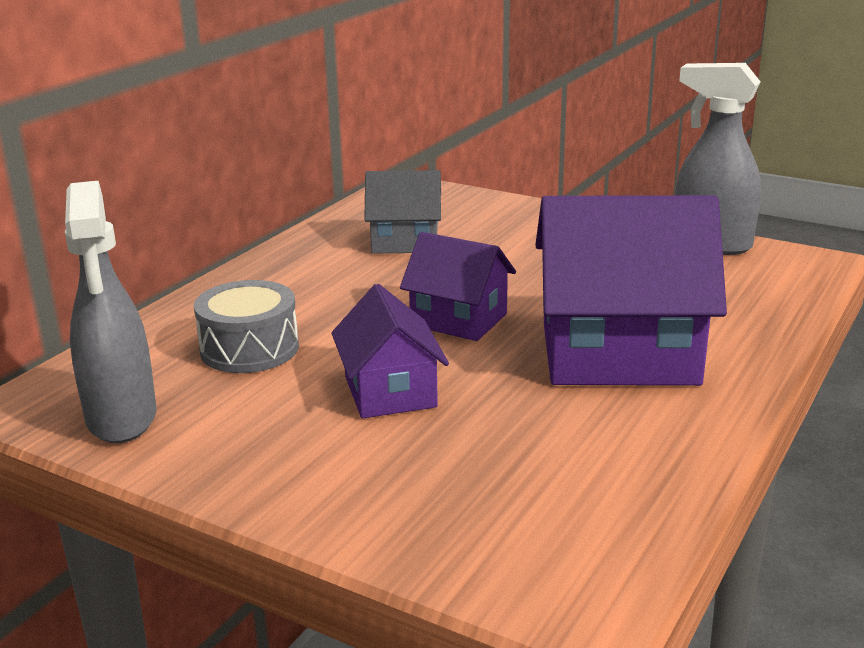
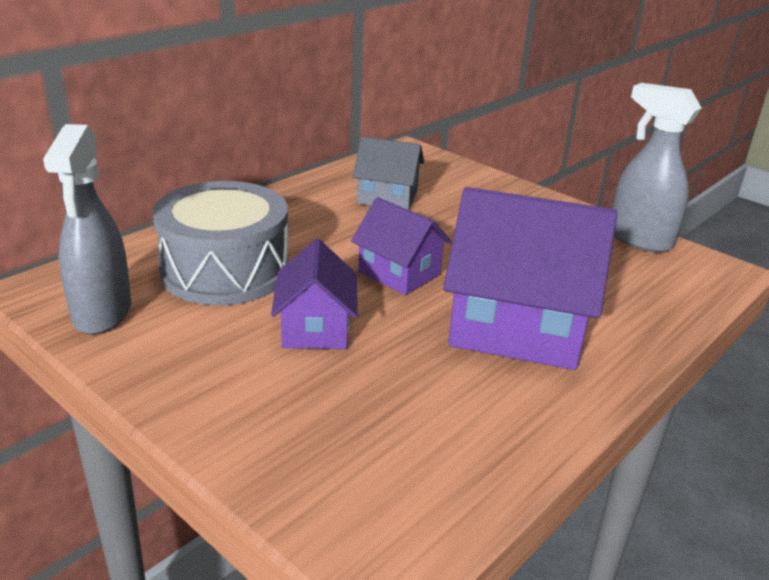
camera: 10 degrees right, 5 degrees up
(249, 349) = (225, 270): grey drum -> grey drum, size x1.61

